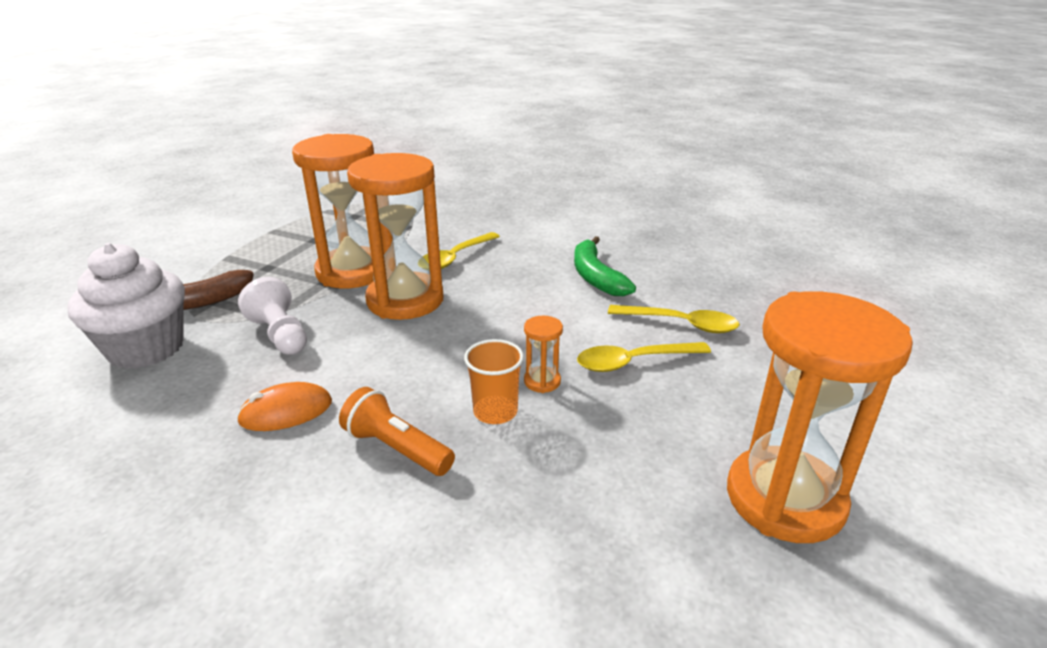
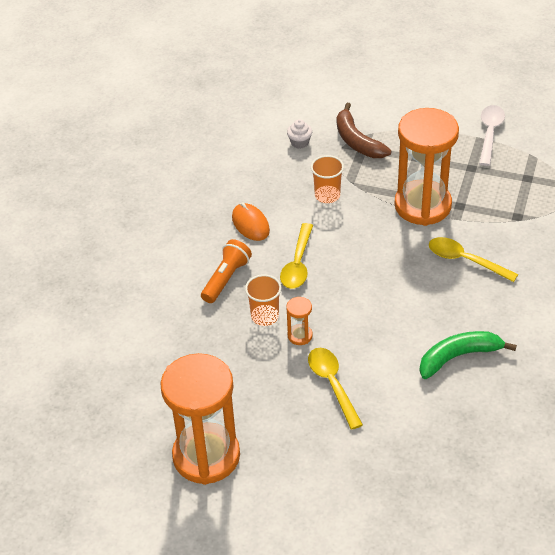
camera: 85 degrees right, 15 degrees up
(146, 349) = (299, 142): white cupcake -> white cupcake, size x0.40
(270, 225) = (490, 134): none -> white spoon
(280, 335) = (327, 195): white pawn -> orange cup
(405, 300) = (387, 245): orange hourglass -> none
(680, 324) = (392, 414): yellow spoon -> yellow spoon (298, 264)

